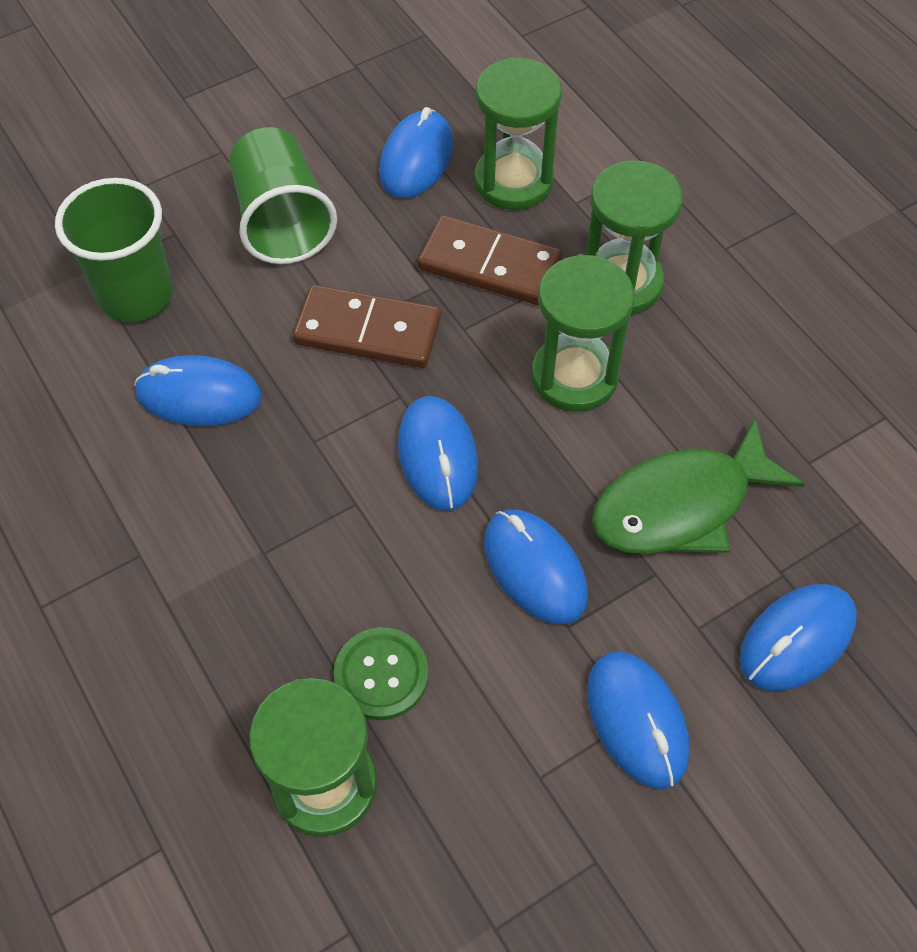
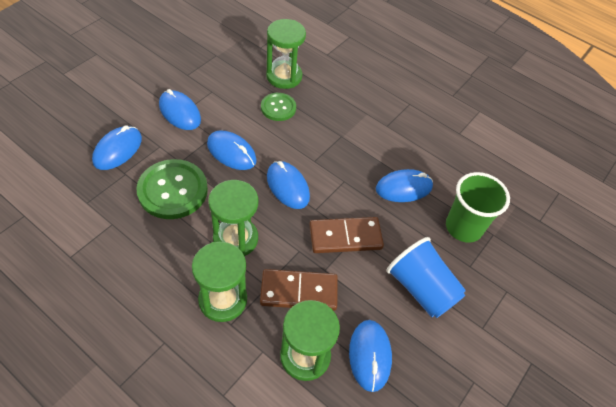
camera: 155 degrees right, 5 degrees down
(282, 221) = (421, 289): green cup -> blue cup
(681, 505) = (173, 190): green fish -> green button

